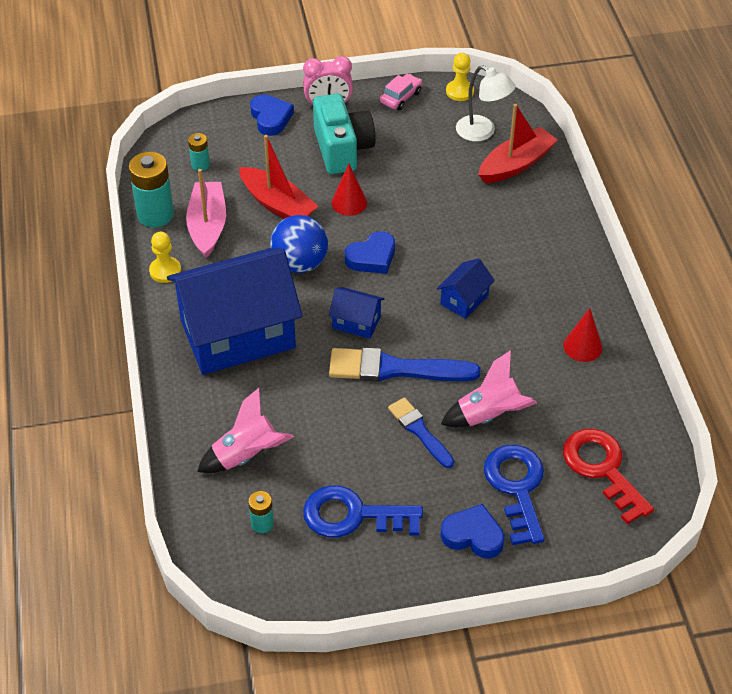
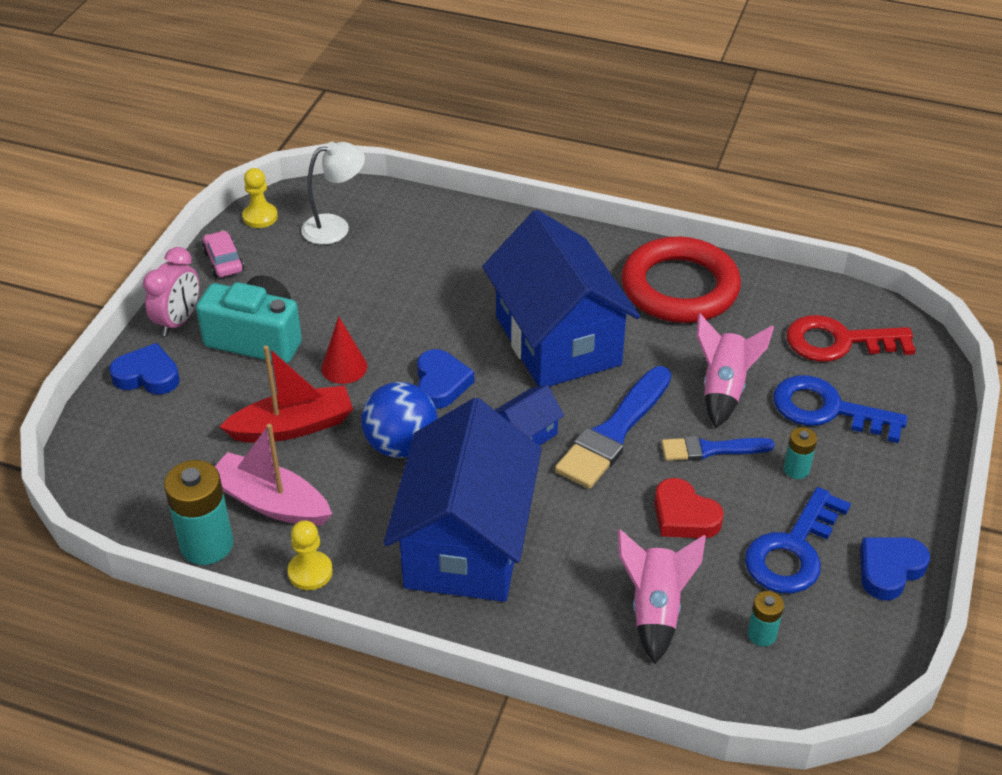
camera: 60 degrees left, 5 degrees down
(200, 165) = (162, 468): turquoise battery -> turquoise battery (796, 469)
(342, 439) = (684, 516): none -> red heart
(464, 300) = (557, 340): blue house -> blue house, size x2.40
(473, 535) = (870, 467): blue heart -> blue heart (889, 570)
(516, 164) = (403, 224): red boat -> none
(582, 346) = (679, 287): red cone -> red ring

